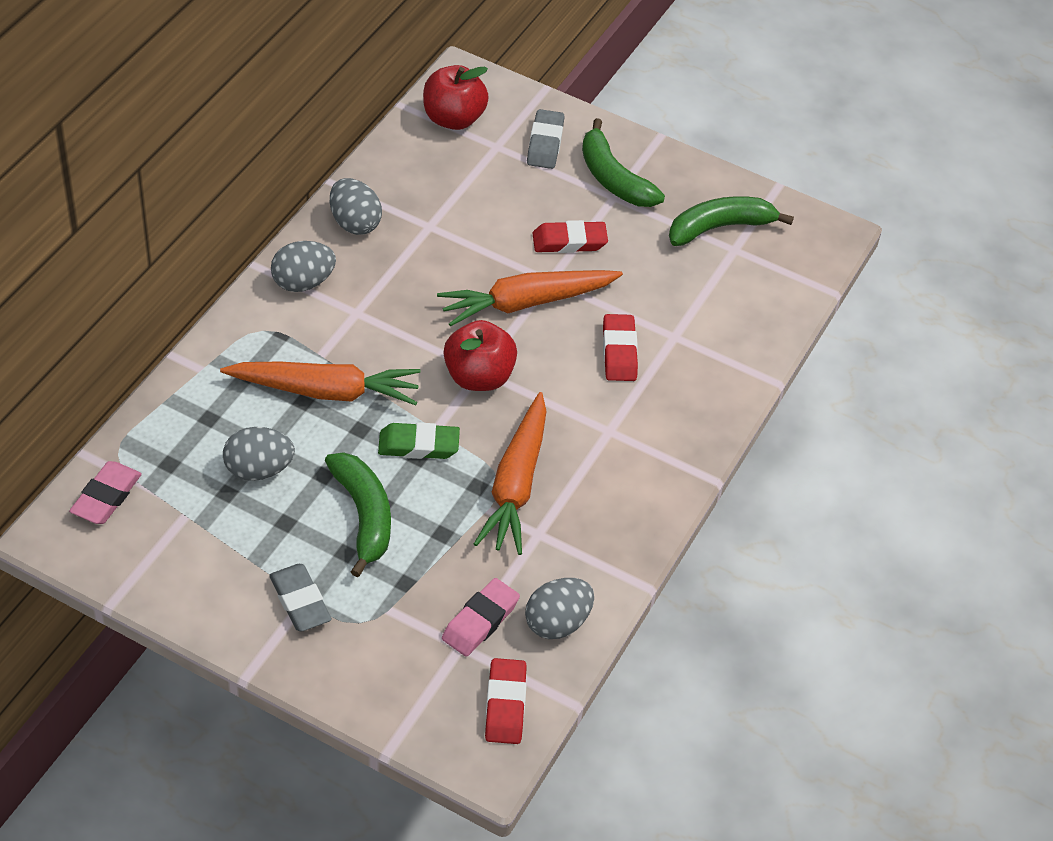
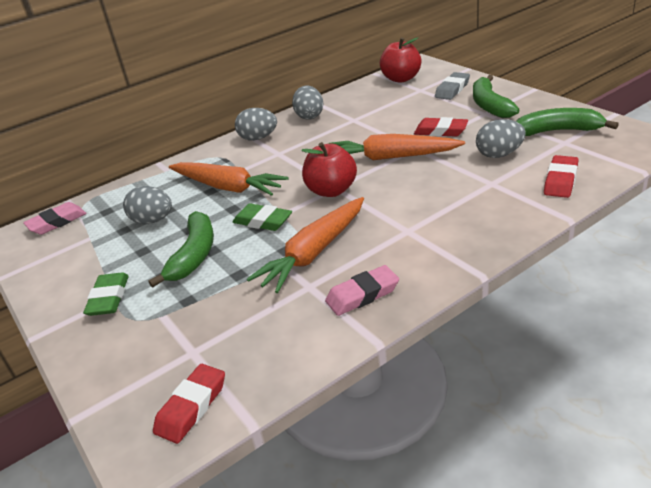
camera: 35 degrees right, 15 degrees down
(300, 601) = (108, 298): grey eraser -> green eraser
(480, 621) = (221, 337): pink eraser -> pink eraser (362, 295)
(557, 623) = (280, 352): grey egg -> grey egg (499, 154)
(619, 352) = (443, 187): red eraser -> red eraser (561, 180)

